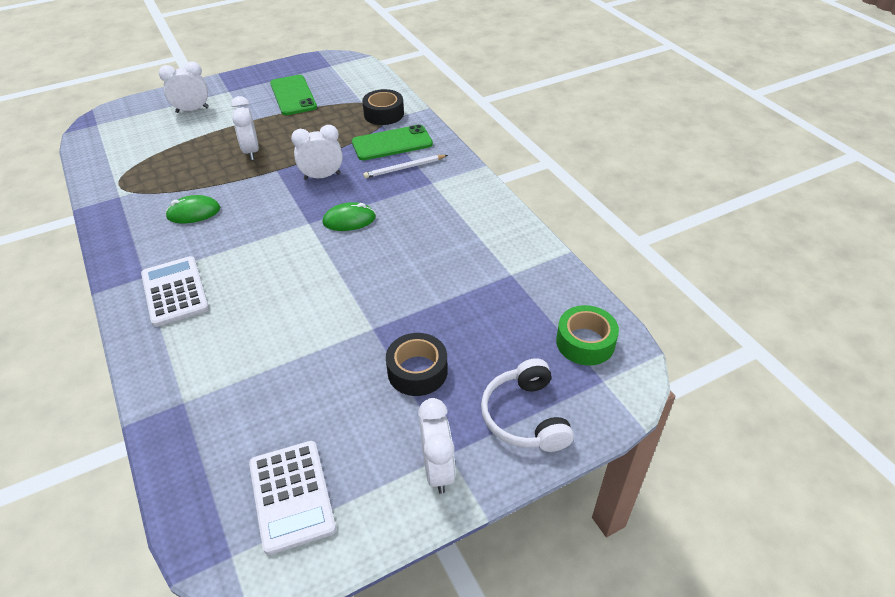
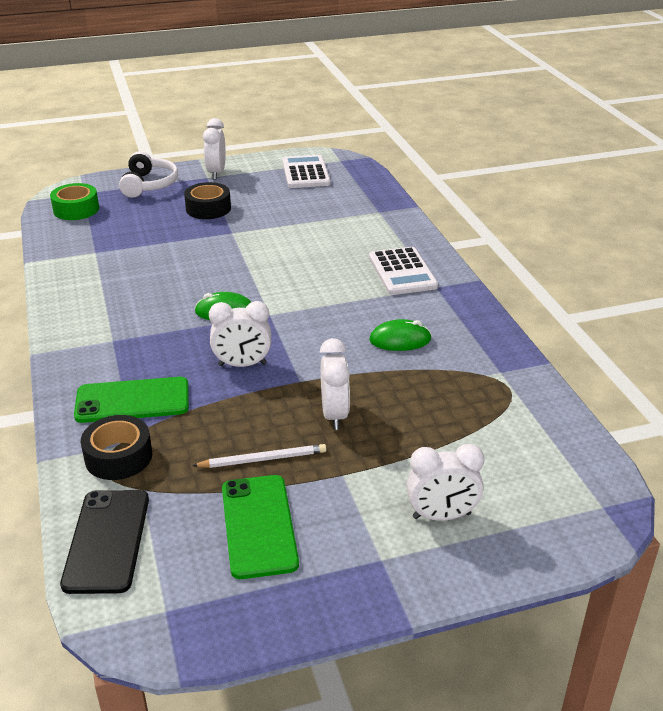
camera: 170 degrees left, 10 degrees down
(370, 82) = (107, 540): none -> black phone
(405, 168) = (134, 362): white pencil -> white pencil (262, 459)

